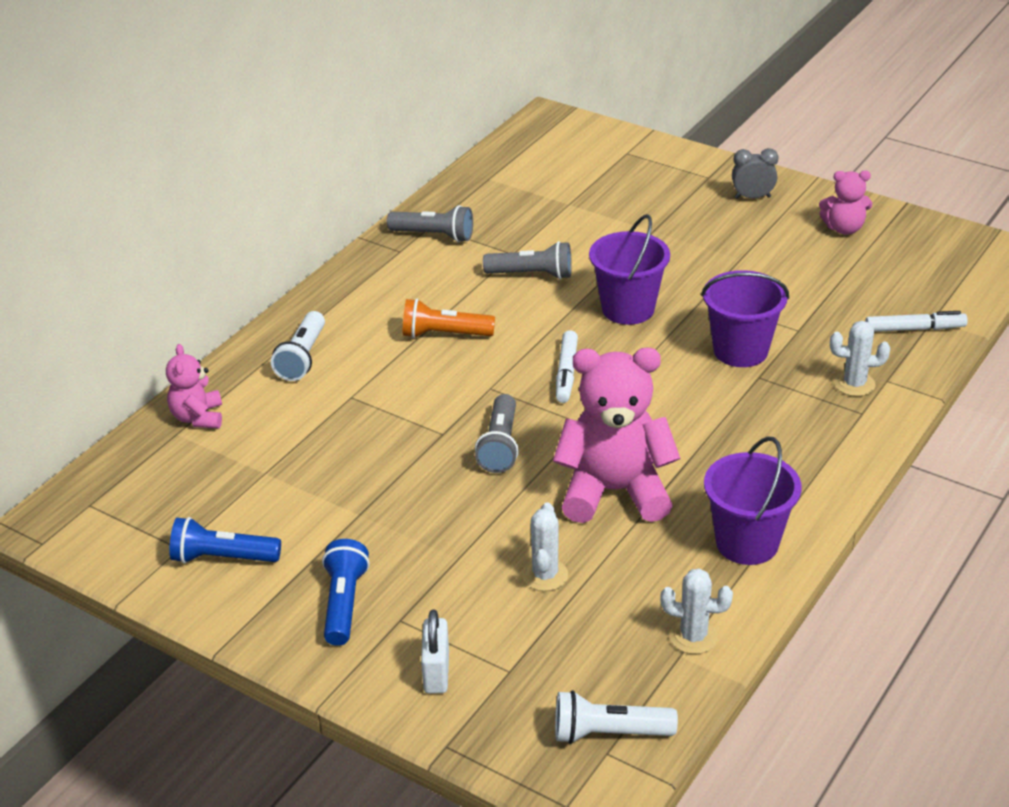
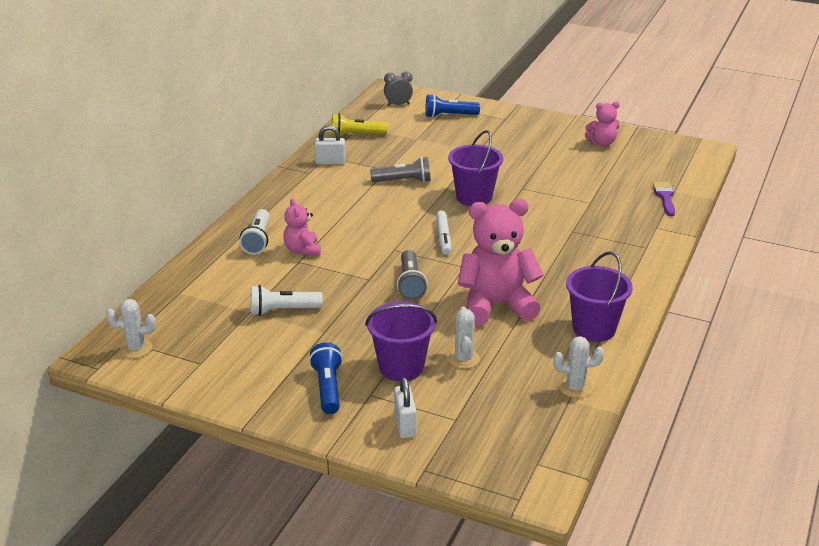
camera: 10 degrees left, 5 degrees down
(198, 417) = (192, 281): pink teddy bear -> pink teddy bear (302, 250)
(222, 558) = (233, 367): blue flashlight -> blue flashlight (449, 115)
(434, 236) = (330, 162): grey flashlight -> white padlock
(444, 334) = (353, 220): orange flashlight -> none
(482, 193) = (356, 135): none -> yellow flashlight
(608, 733) = (535, 451): white flashlight -> white flashlight (282, 310)
(740, 350) = (556, 216): purple bucket -> purple bucket (401, 367)
(752, 197) = (537, 129): grey clock -> grey clock (398, 105)
(854, 384) = (636, 231): white cactus -> white cactus (136, 349)
(914, 329) = (665, 197): white marker -> purple brush

